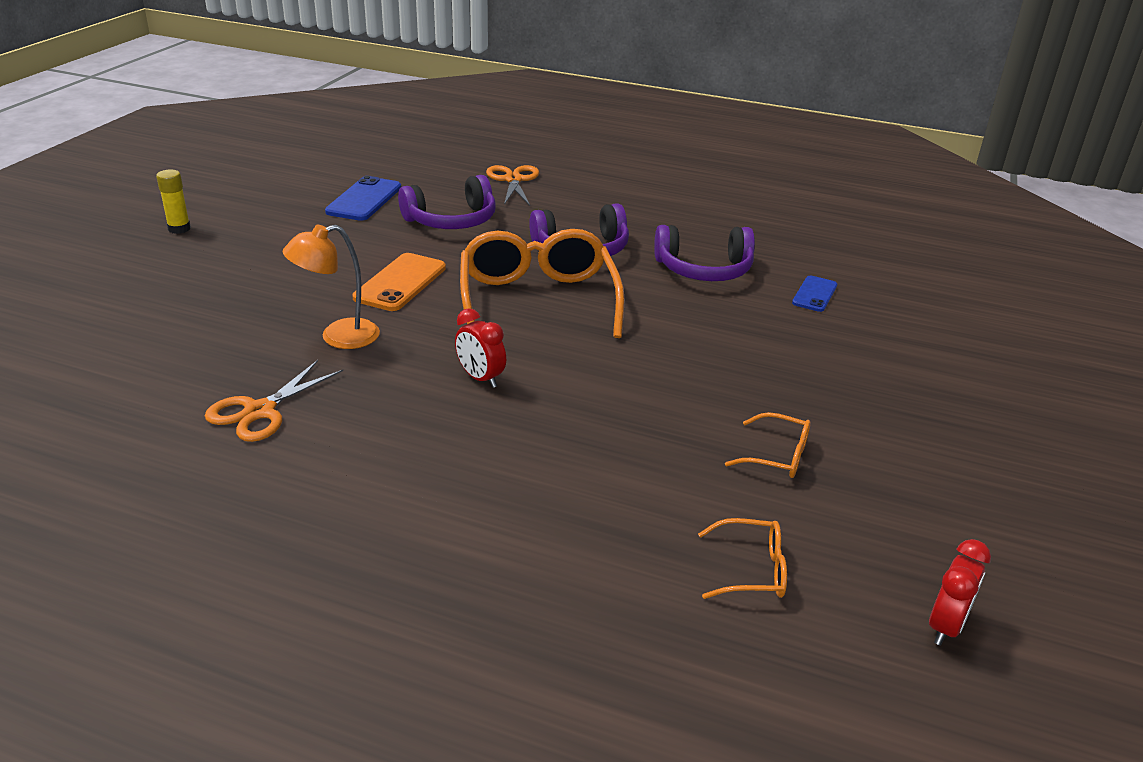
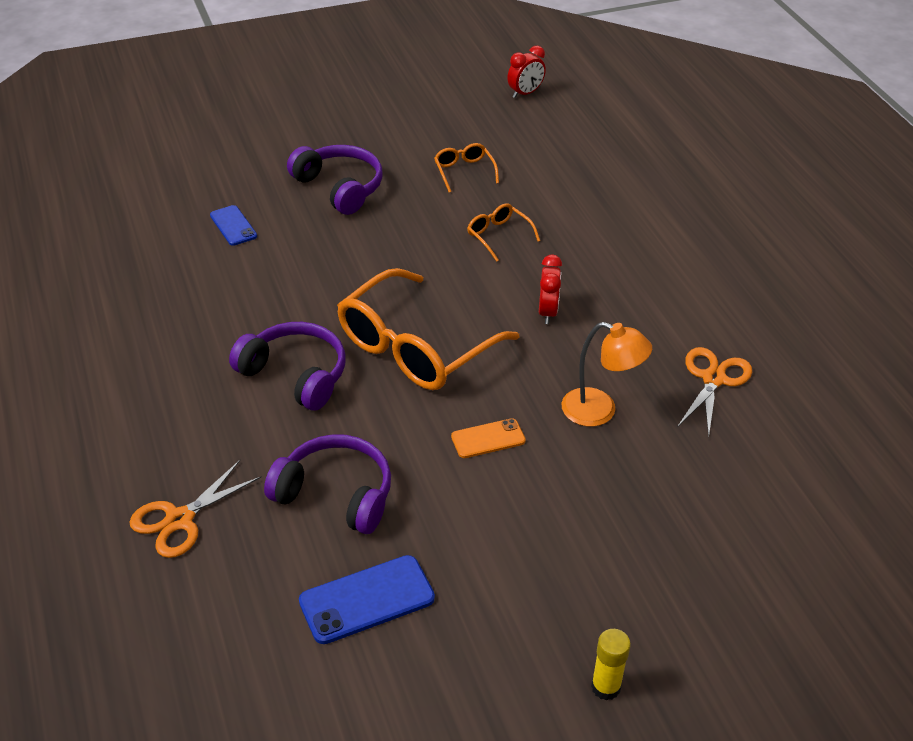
camera: 130 degrees left, 10 degrees up
(260, 411) = (713, 379): orange scissors -> orange scissors turned 60 degrees counterclockwise
(400, 283) = (488, 439): orange phone -> orange phone, size x0.62
(704, 269) = (254, 292): purple headphones -> purple headphones (340, 187)
(752, 570) = (564, 148): orange glasses -> orange glasses (498, 236)
(814, 294) = (233, 226): blue phone -> blue phone turned 75 degrees clockwise
(945, 626) = (525, 93): red clock -> red clock turned 150 degrees clockwise

